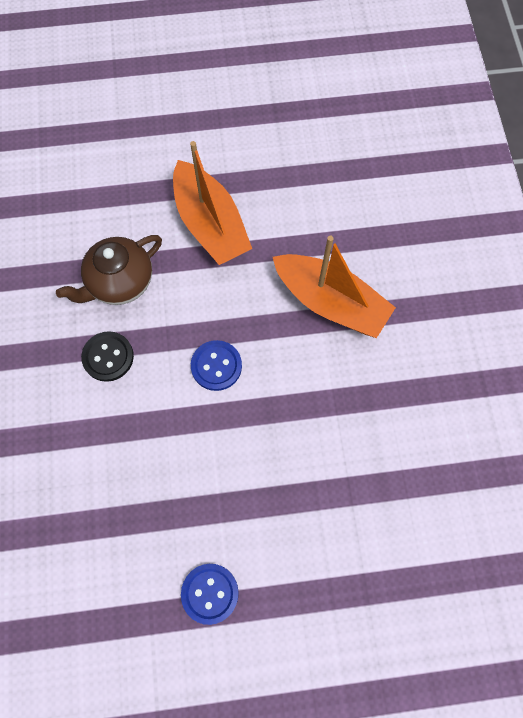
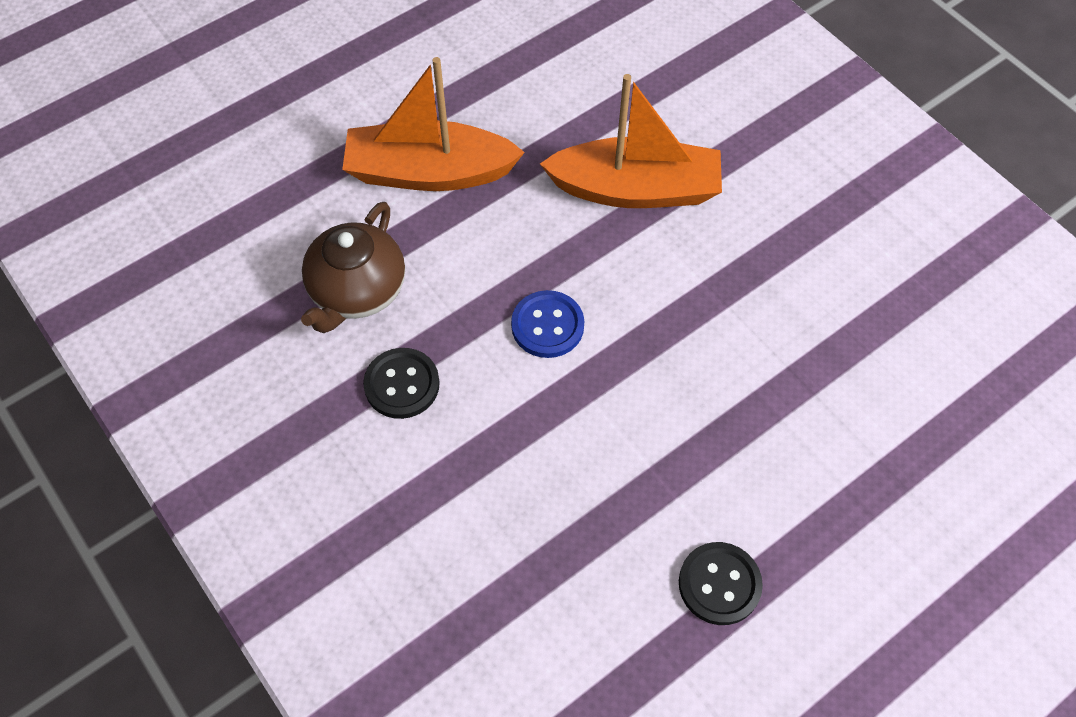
camera: 30 degrees left, 10 degrees down
(210, 224) = (429, 172): orange boat -> orange boat turned 150 degrees clockwise
(210, 593) = (719, 584): blue button -> black button

